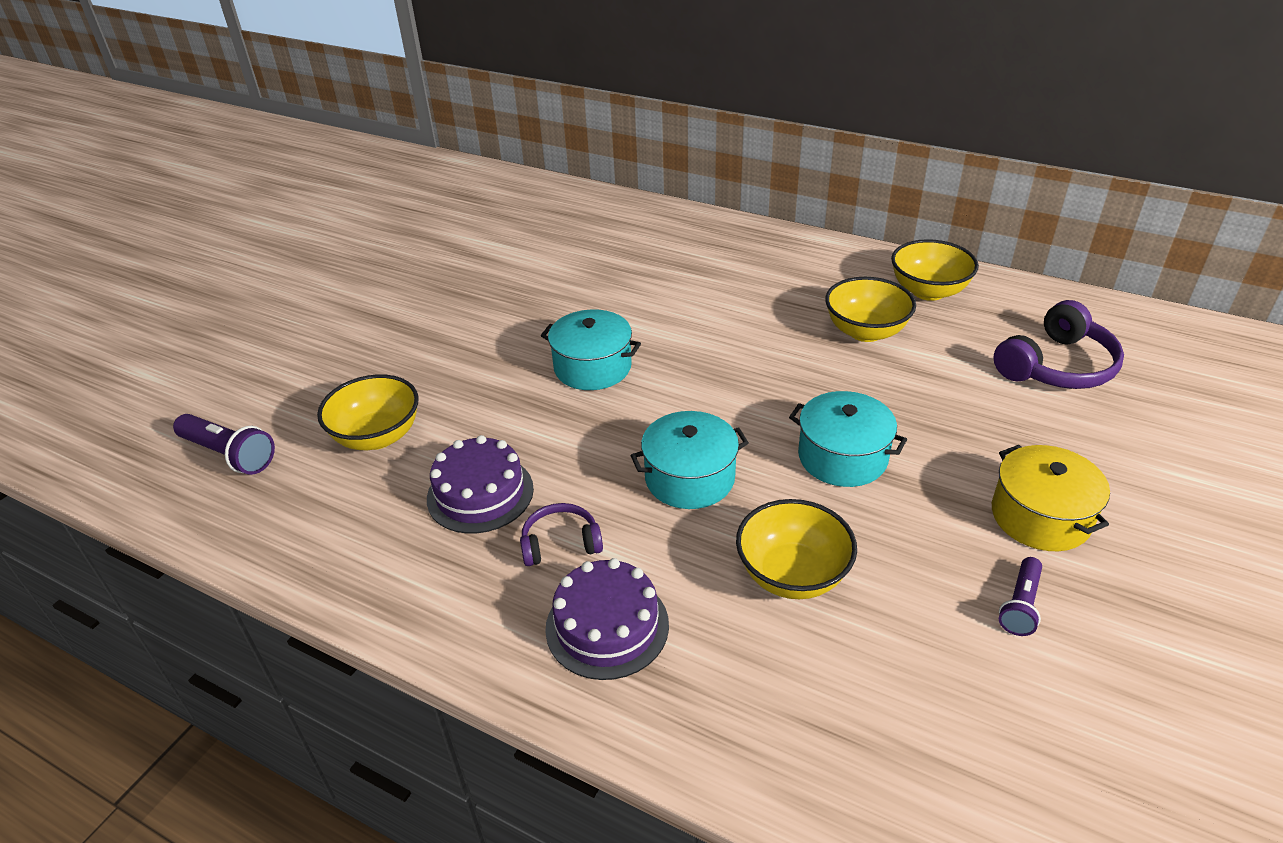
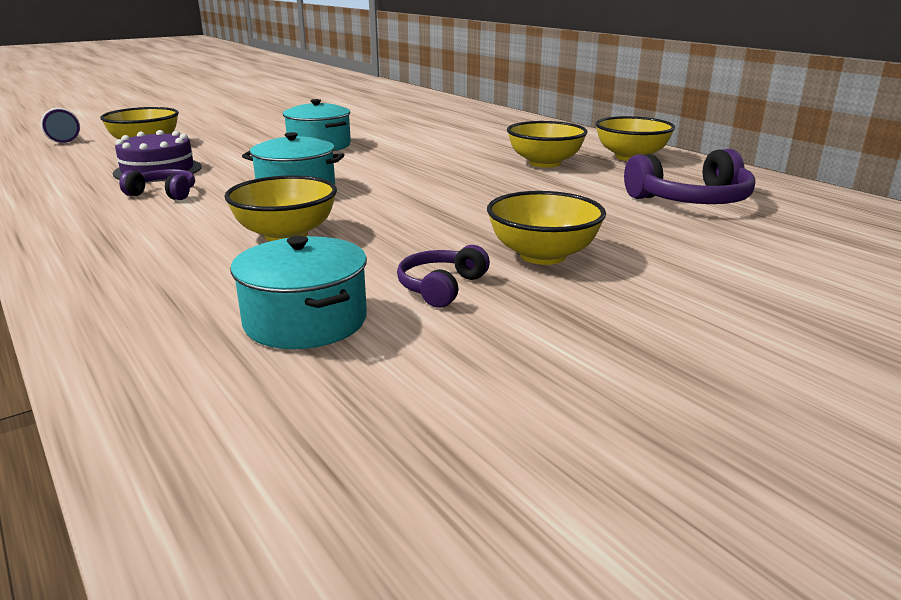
camera: 25 degrees right, 15 degrees down
(607, 626) = (123, 225): purple cake -> none
(842, 457) = (424, 202): turquoise pot -> turquoise pot (305, 321)
(1020, 605) = (441, 287): purple flashlight -> purple headphones
(1040, 516) = (542, 255): yellow pot -> yellow bowl

